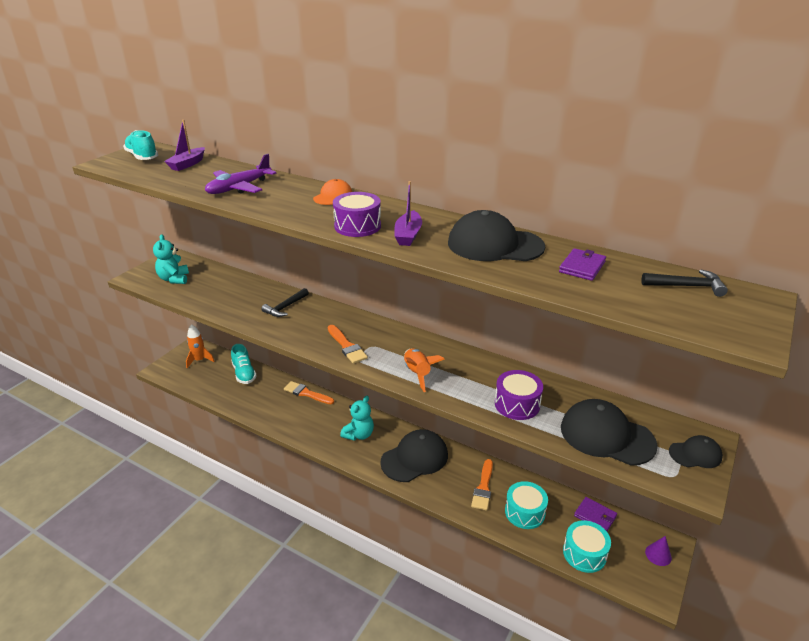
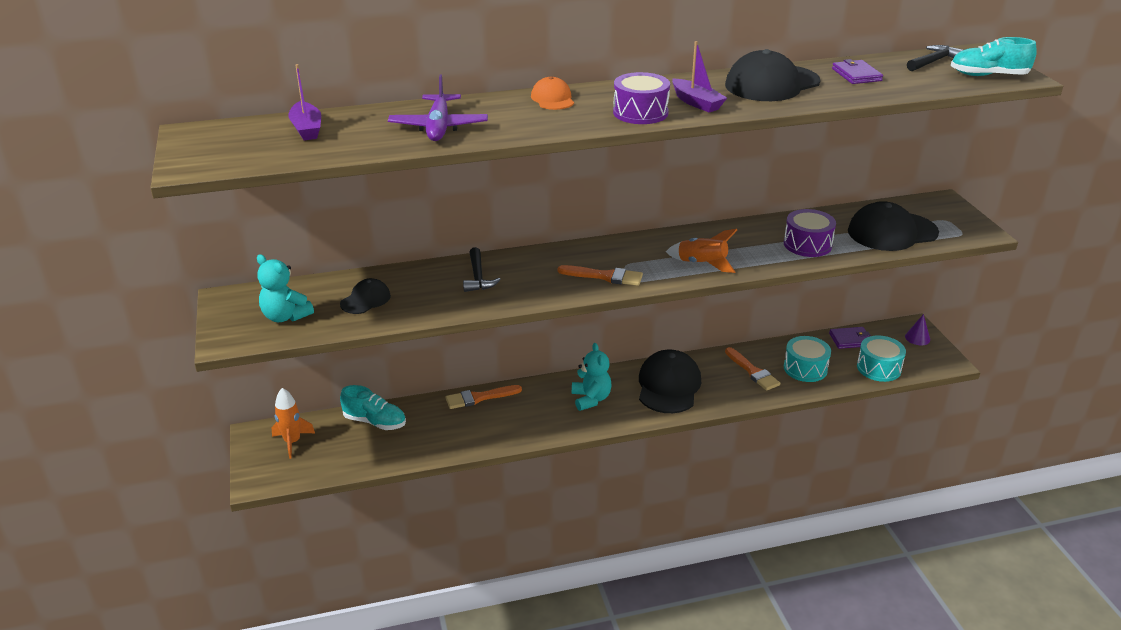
camera: 45 degrees left, 0 degrees up
(142, 157) = (220, 143): turquoise shoe -> turquoise shoe (988, 75)
(695, 454) = (952, 214): black cap -> black cap (365, 300)

